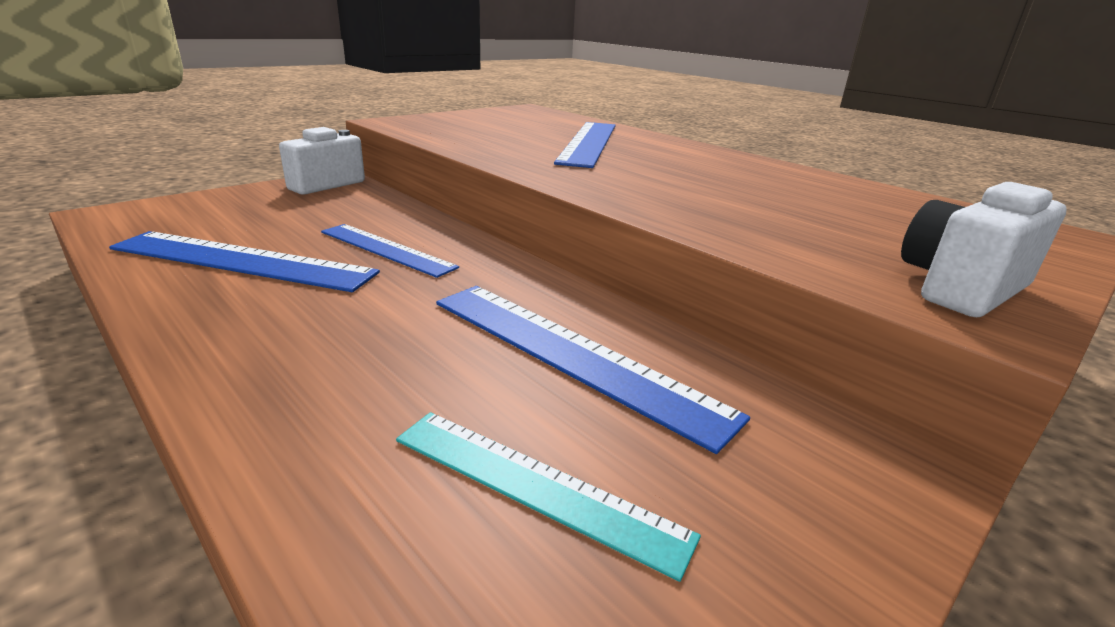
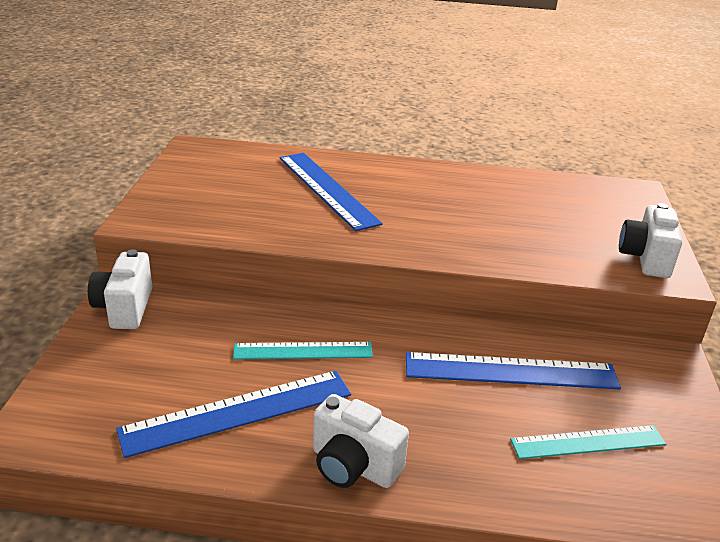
camera: 40 degrees left, 5 degrees up
(224, 341) = (353, 466): none -> white camera
(386, 249) = (303, 351): blue ruler -> turquoise ruler

